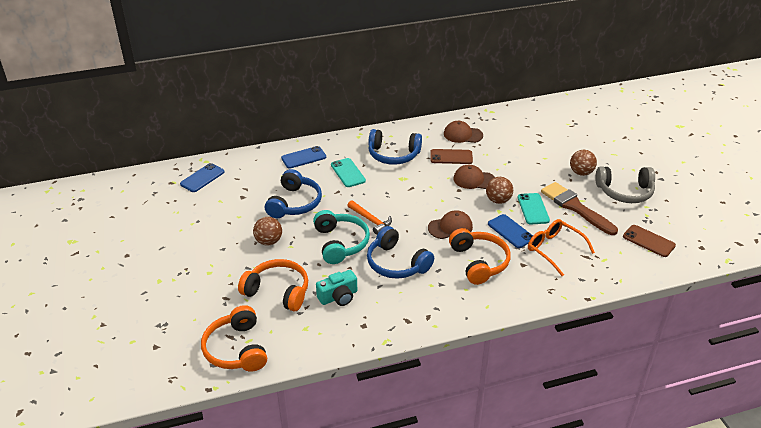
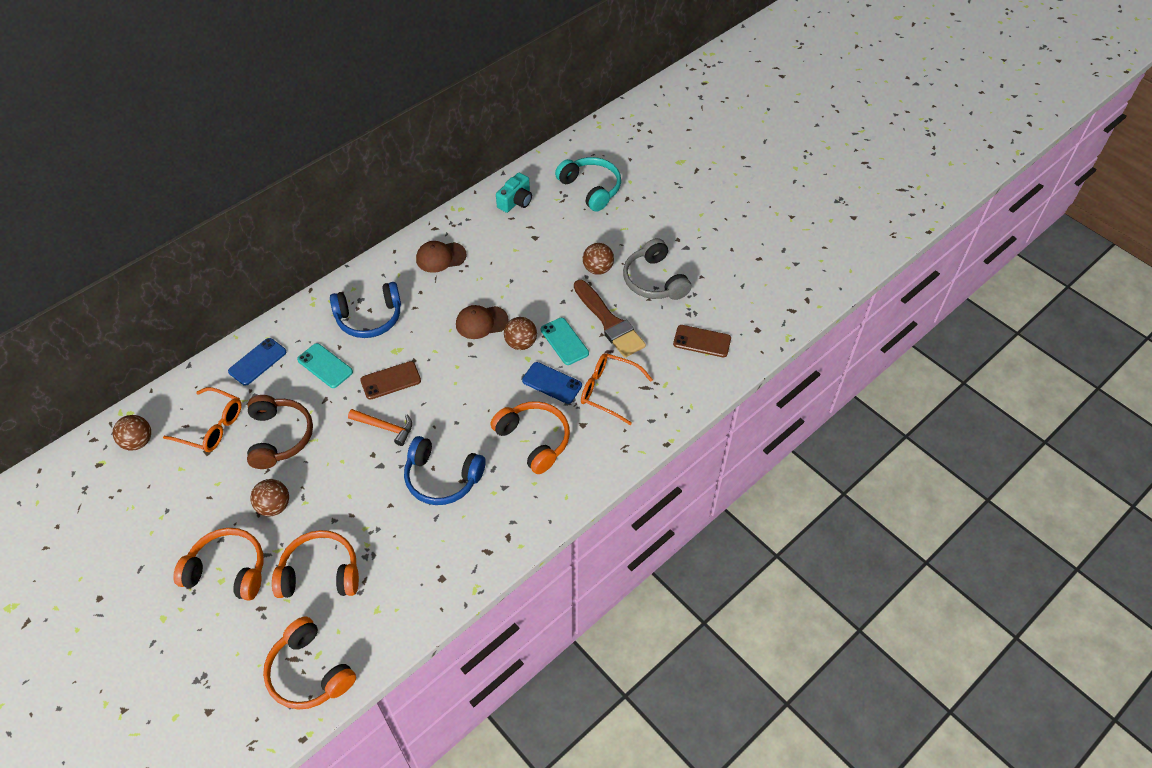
camera: 25 degrees left, 15 degrees up
(202, 178) = (138, 442): blue phone -> brown ball
(217, 268) = (228, 570): none -> orange headphones
(253, 184) = (211, 426): none -> orange glasses
(294, 203) = (279, 437): blue headphones -> brown headphones
(338, 297) = (395, 551): turquoise camera -> turquoise camera (516, 201)
(340, 243) = (363, 475): turquoise headphones -> turquoise headphones (591, 188)
(450, 227) = (482, 403): brown cap -> none
(451, 157) = (440, 297): brown phone -> brown phone (390, 380)
(575, 207) = (609, 322): brown brush -> brown brush turned 150 degrees counterclockwise
(625, 192) = (654, 280): grey headphones -> grey headphones turned 90 degrees clockwise

